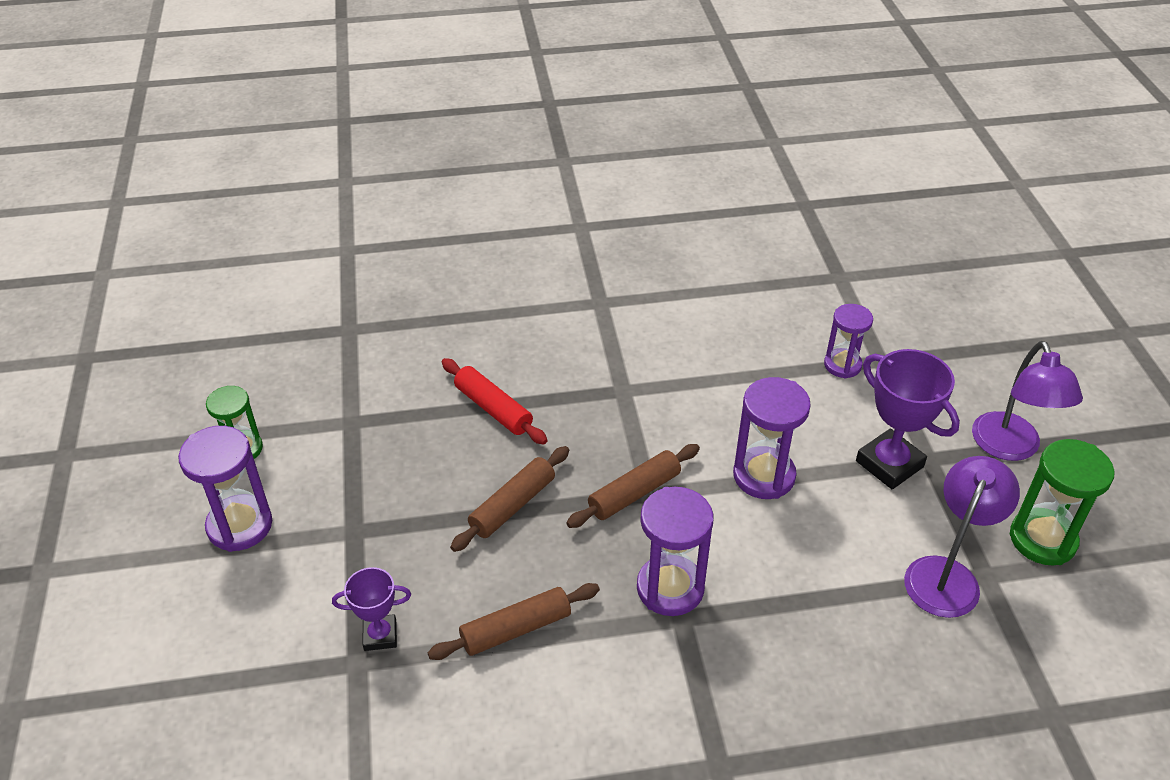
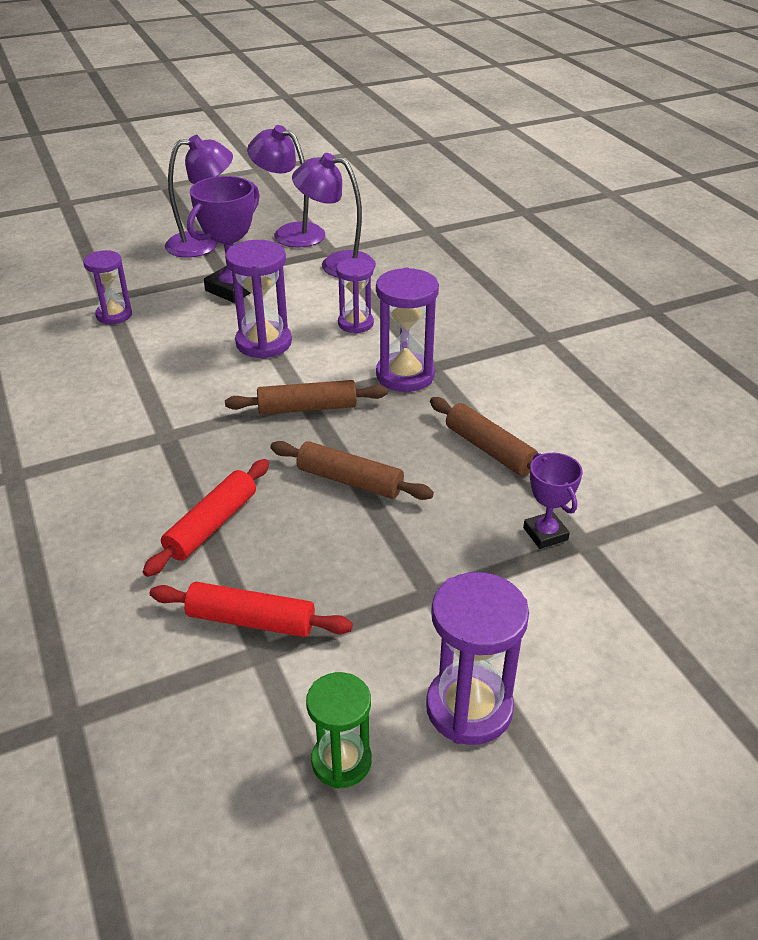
camera: 105 degrees left, 5 degrees down
(382, 420) = (251, 620): none -> red rolling pin
(634, 493) = (307, 408): brown rolling pin -> brown rolling pin turned 45 degrees counterclockwise
(790, 565) = (355, 323): none -> purple hourglass
(1042, 539) = (290, 233): green hourglass -> purple lamp

